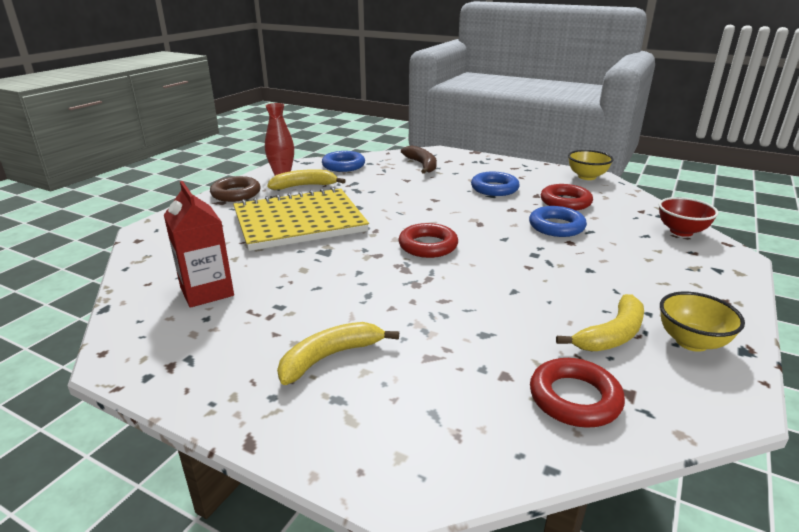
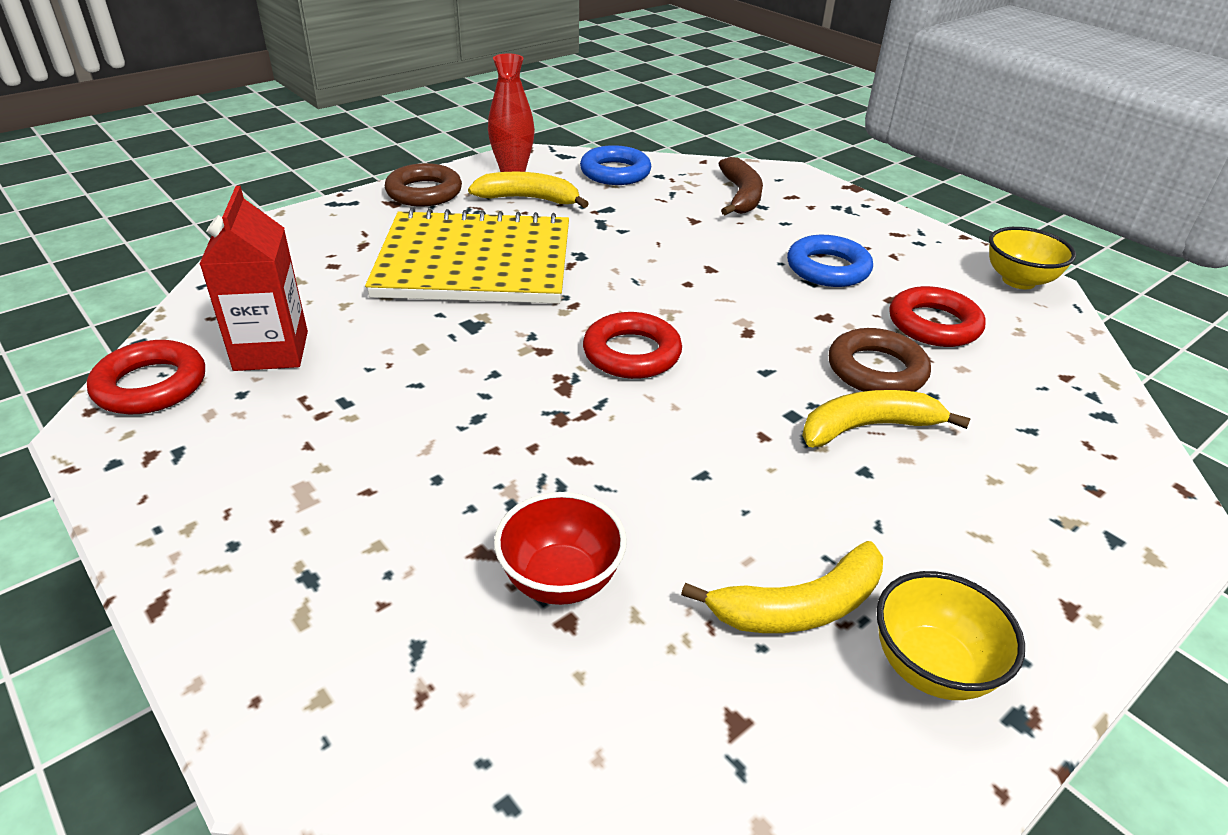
camera: 20 degrees right, 10 degrees up
(330, 357) = (349, 506): yellow banana -> yellow banana (868, 427)
(556, 226) = (876, 370): blue ring -> brown ring
(574, 398) = (641, 699): red ring -> red ring (151, 385)
(681, 231) = (1109, 440): red bowl -> red bowl (560, 580)

